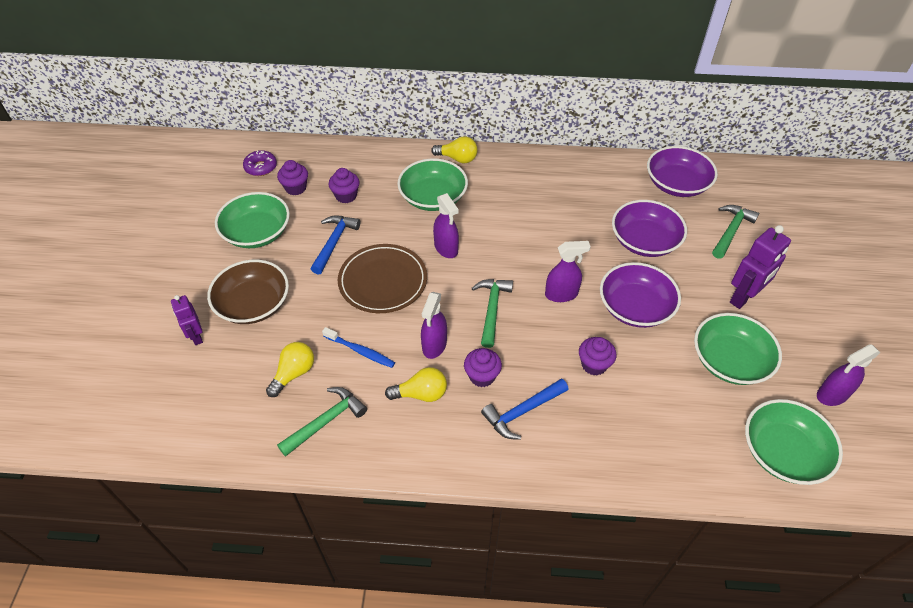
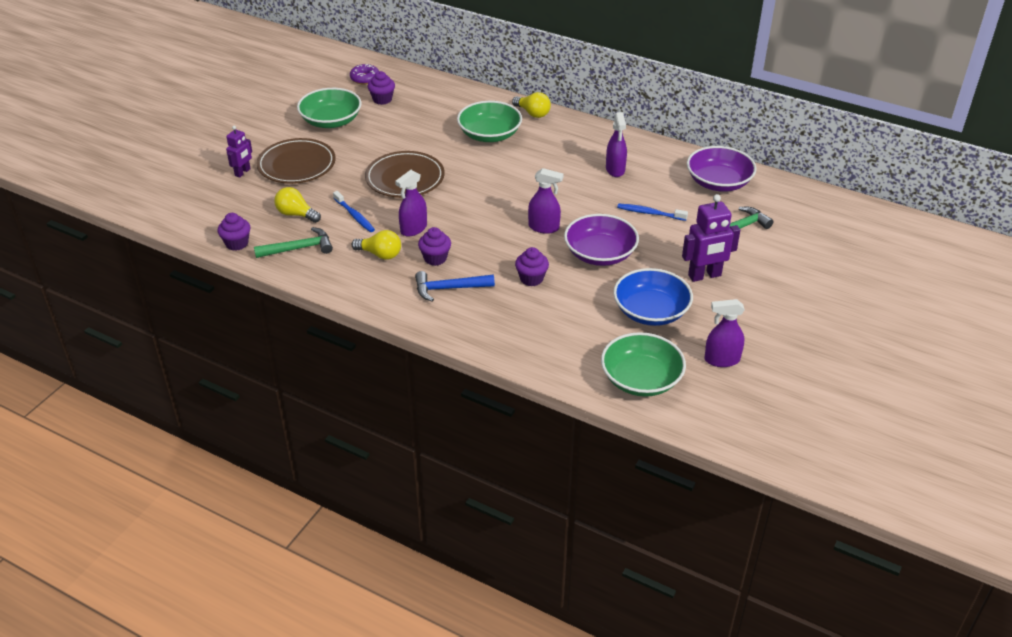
camera: 25 degrees right, 10 degrees down
(196, 336) = (243, 172): purple robot -> purple robot turned 150 degrees counterclockwise
(253, 304) = (296, 165): brown bowl -> brown plate
(294, 373) = (296, 214): yellow light bulb -> yellow light bulb turned 120 degrees counterclockwise
(334, 242) = (386, 143): blue hammer -> none
(346, 196) = (418, 115): purple cupcake -> purple cupcake (237, 243)
(446, 248) = (473, 171): purple spray bottle -> purple spray bottle (615, 169)
(492, 309) = (477, 220): green hammer -> none
(644, 241) = (650, 213): purple bowl -> blue toothbrush
(730, 361) = (651, 311): green bowl -> blue bowl

